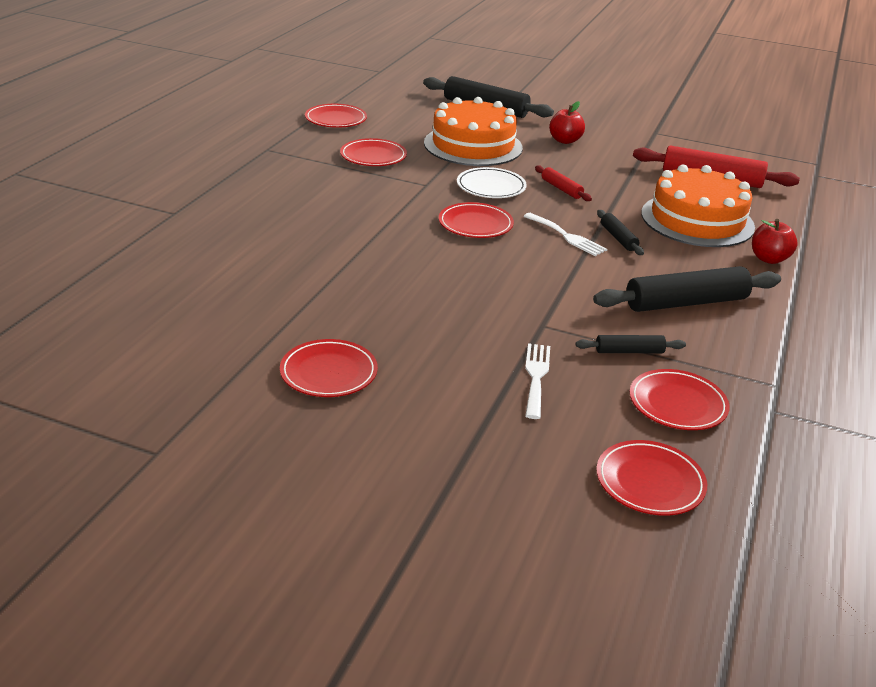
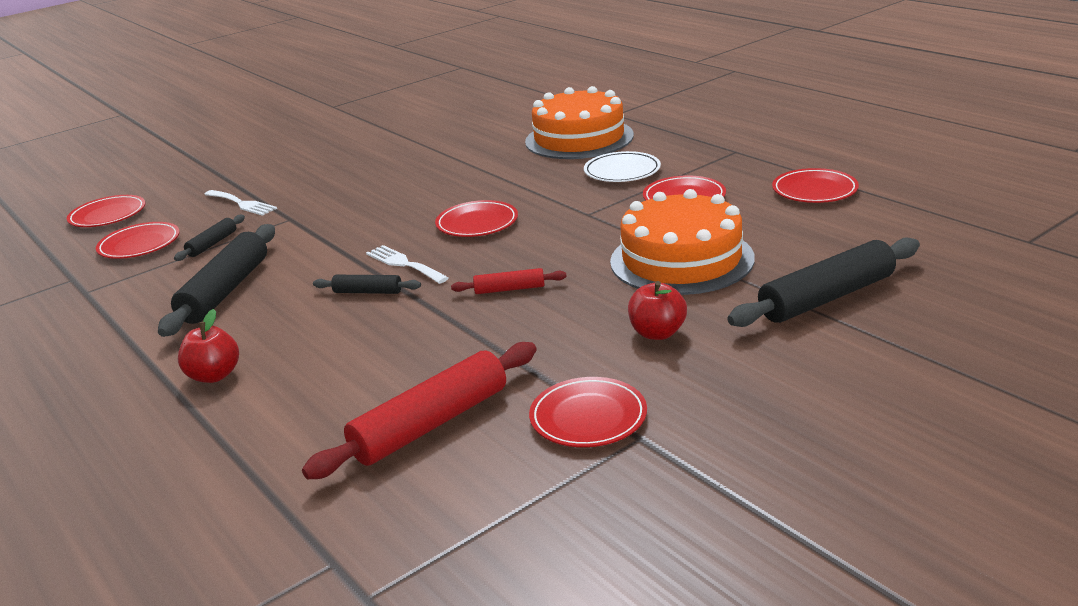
camera: 125 degrees right, 5 degrees down
(328, 372) = (340, 146): red plate -> red plate (588, 417)
(491, 187) = (552, 247): white plate -> white plate (622, 171)
(567, 236) = (404, 264): white fork -> white fork turned 60 degrees clockwise
(697, 220) = (343, 360): orange cake -> orange cake (579, 138)

